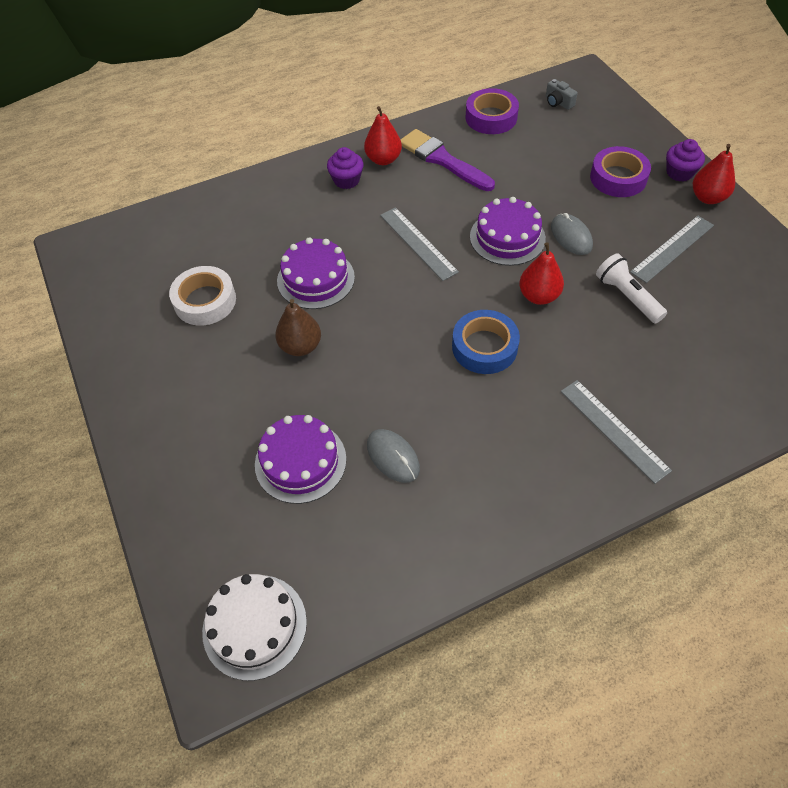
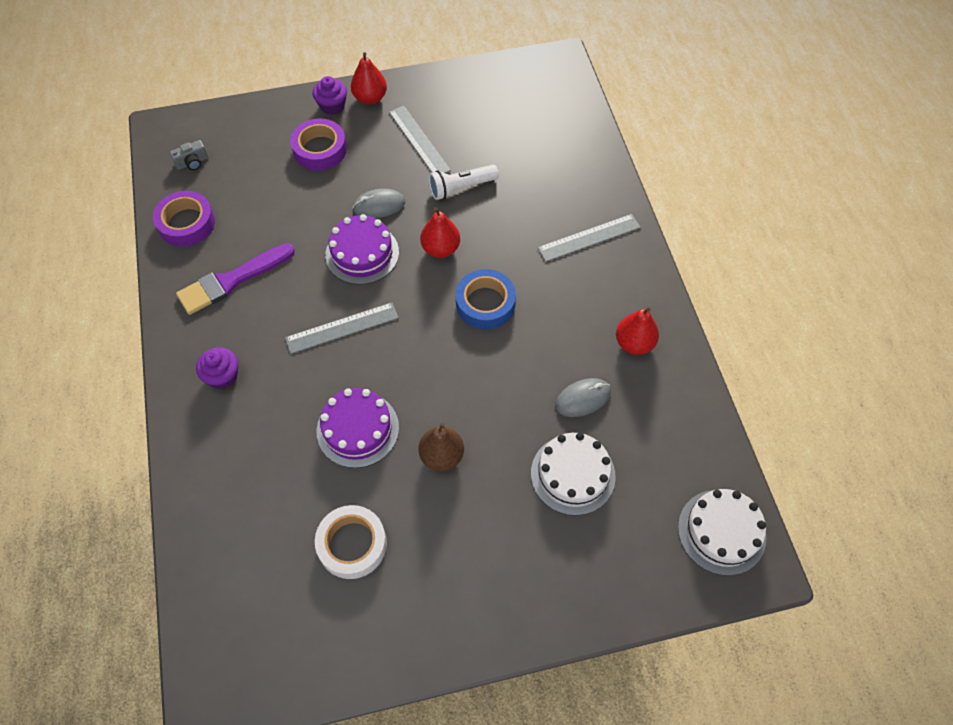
camera: 80 degrees left, 5 degrees up
(300, 461) = (573, 474): purple cake -> white cake
(383, 159) = (205, 334): red pear -> red pear (634, 343)

